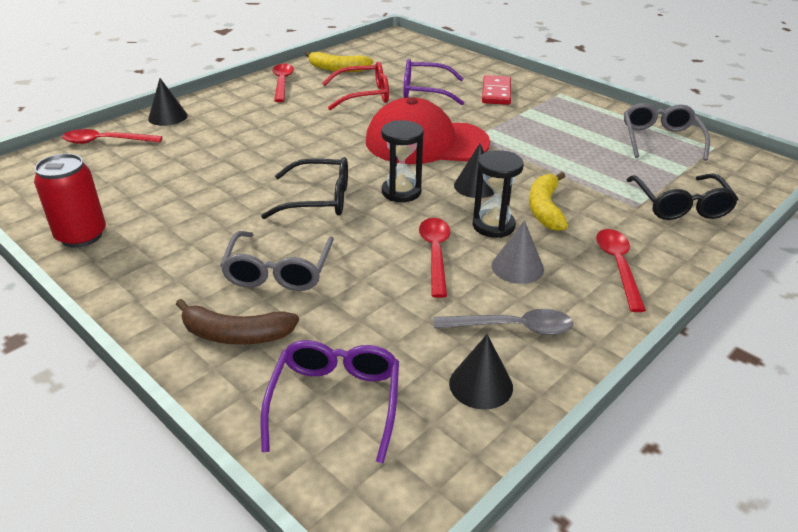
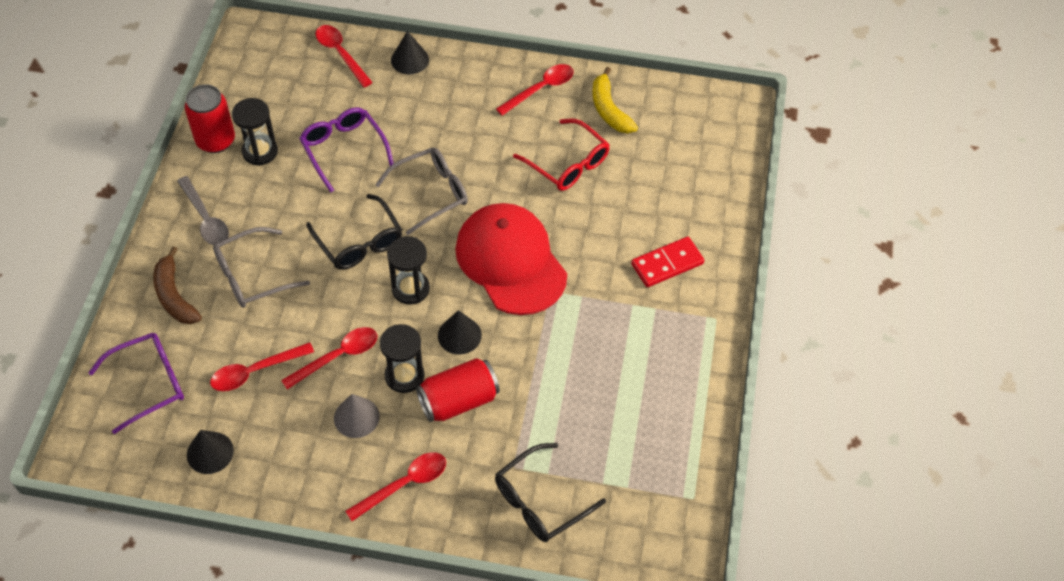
camera: 55 degrees right, 20 degrees up
(138, 215) = (260, 151): none -> black hourglass
(401, 311) = (255, 371): none -> red spoon
(425, 91) = (618, 205): purple glasses -> purple glasses (344, 150)
(512, 328) = (279, 445): grey spoon -> grey spoon (205, 218)
(545, 208) = (458, 400): yellow banana -> red can
(660, 139) = (671, 445): grey glasses -> grey glasses (430, 193)

